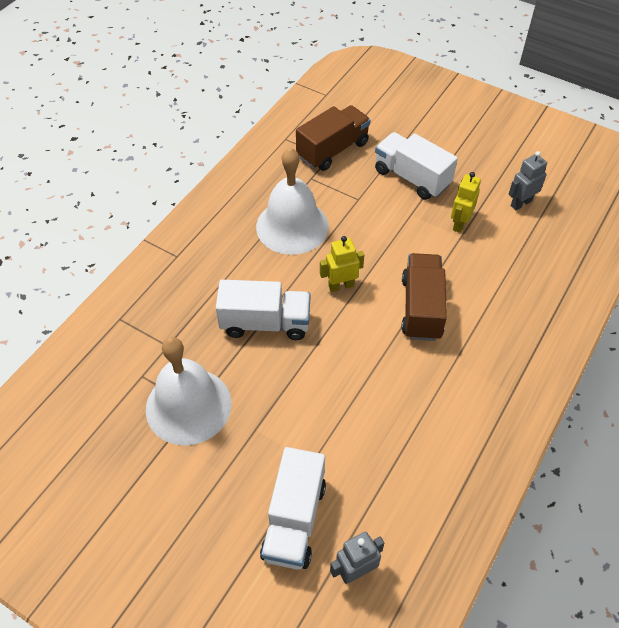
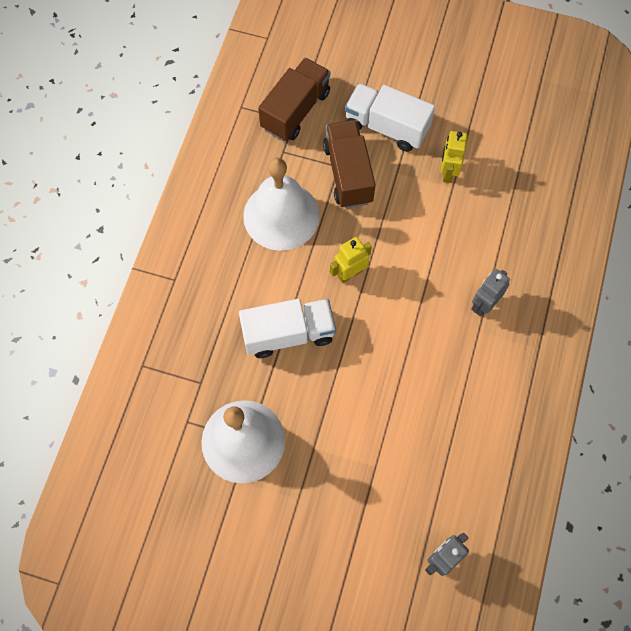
camera: 15 degrees left, 15 degrees up
(294, 520) = (375, 526): white truck -> none
(421, 308) = (434, 279): brown truck -> brown truck (348, 173)
(521, 203) = (502, 133): grey robot -> grey robot (483, 304)

